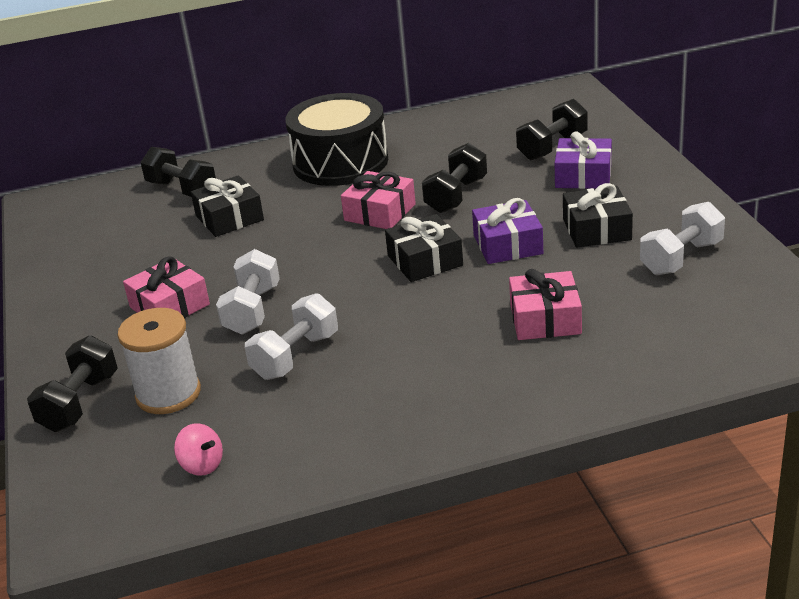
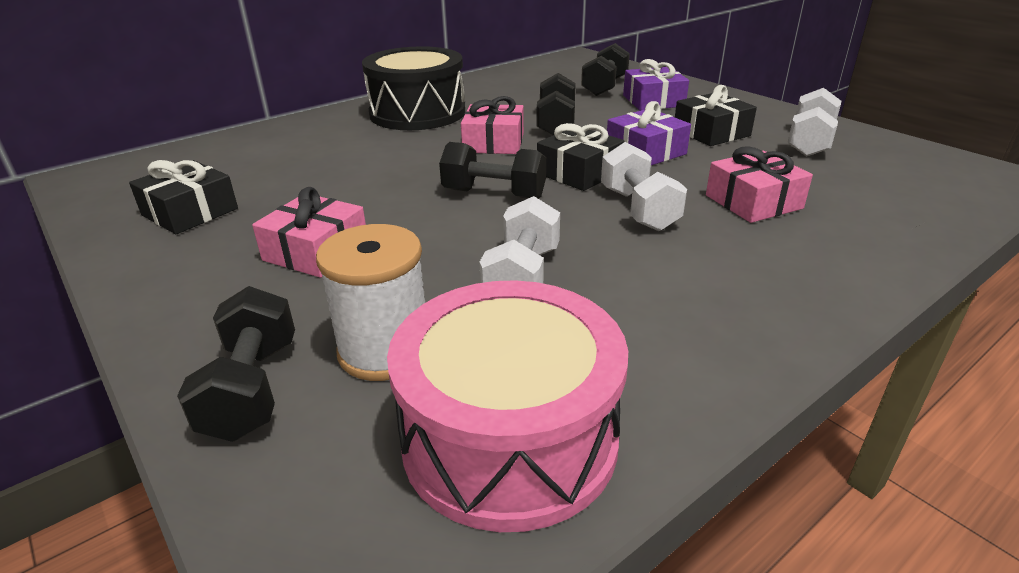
camera: 25 degrees left, 0 degrees up
(182, 189) = (258, 148): black dumbbell -> black dumbbell (494, 194)
(202, 465) = (509, 438): pink spinning top -> pink drum
(229, 218) = (332, 164): black gift -> black gift (190, 212)
(252, 310) = (427, 240): white dumbbell -> white dumbbell (638, 209)

